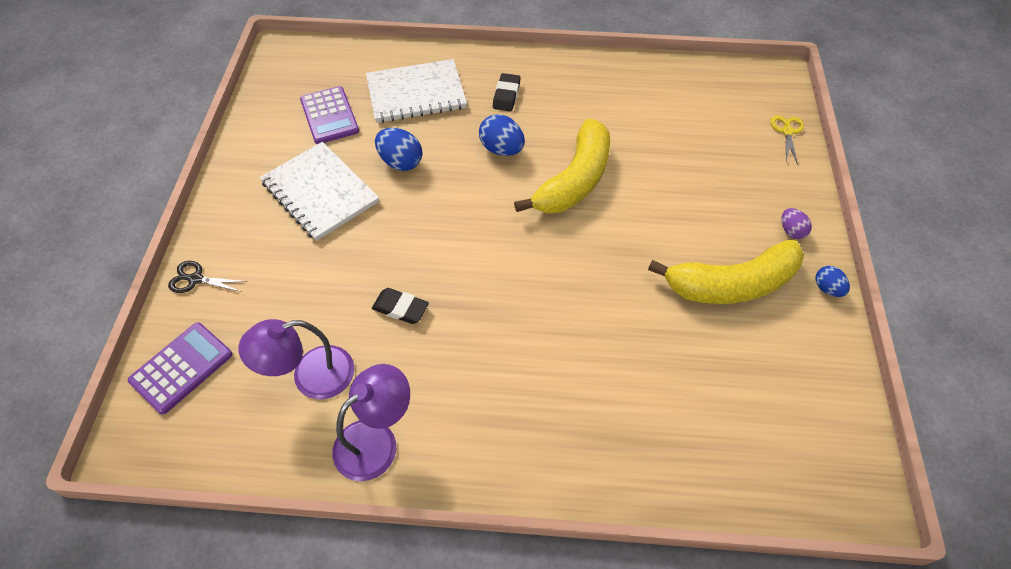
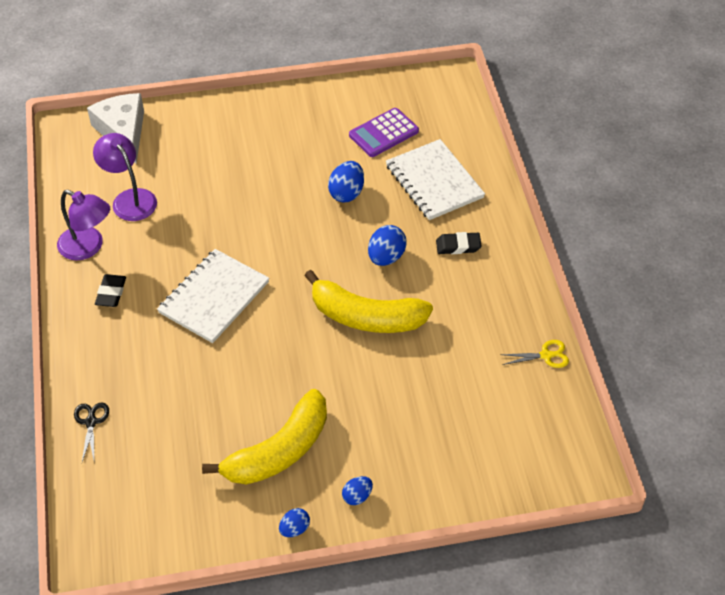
camera: 75 degrees right, 5 degrees down
(181, 368) = (123, 131): purple calculator -> white cheese
(196, 279) = (195, 112): black scissors -> black scissors (91, 422)
(320, 192) = (297, 153): white notebook -> white notebook (214, 297)
(400, 308) = (198, 232): black eraser -> black eraser (111, 293)
(731, 284) = (279, 451): yellow banana -> yellow banana turned 105 degrees counterclockwise
(787, 132) = (497, 487): yellow scissors -> yellow scissors (546, 355)
(791, 231) = (357, 496): purple egg -> blue egg

